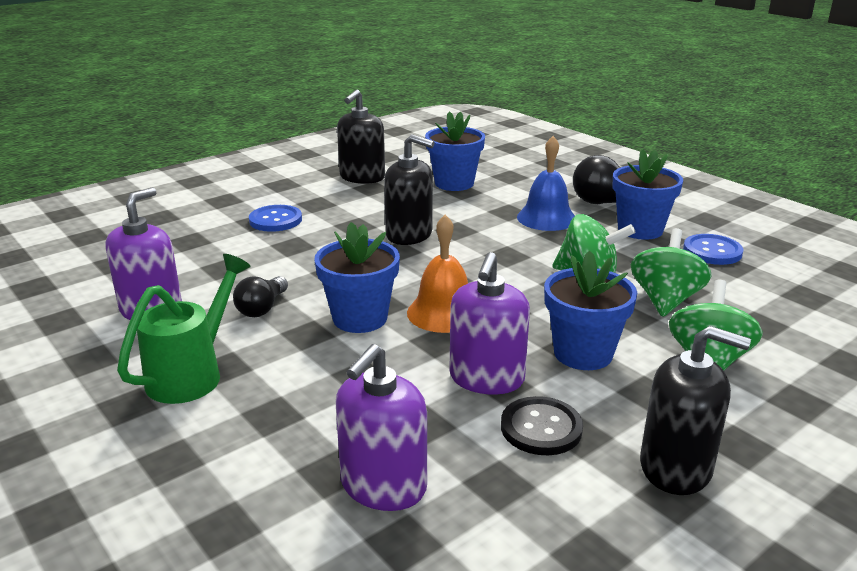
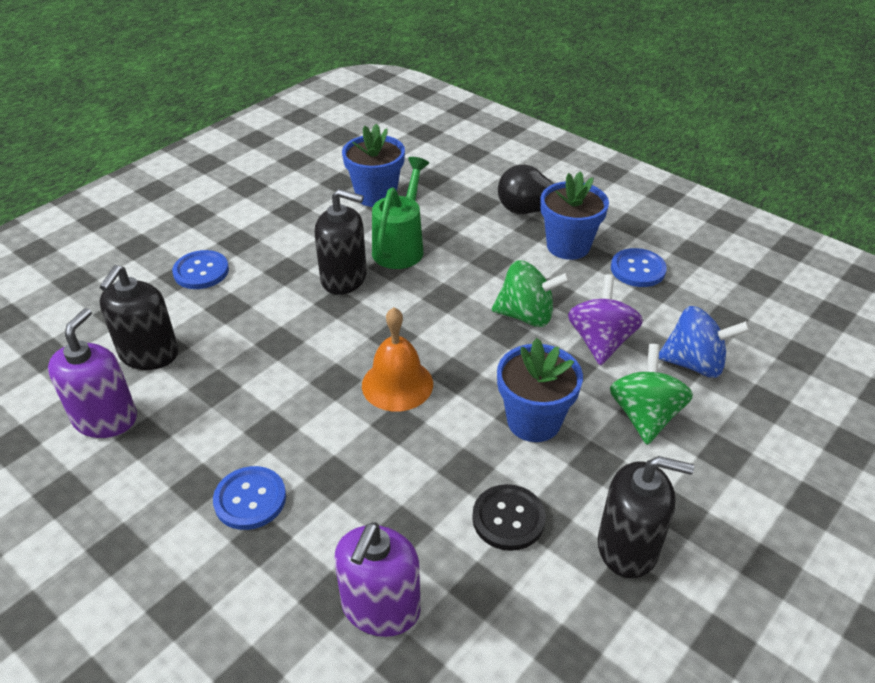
camera: 10 degrees left, 15 degrees up
(193, 373) = (171, 497): green watering can -> green watering can (401, 246)
(262, 308) = (218, 401): black light bulb -> none
(270, 383) = (250, 499): none -> blue button
(360, 318) = (318, 402): blue flower pot -> none
(362, 177) = (278, 195): black soap dispenser -> black soap dispenser (149, 354)
(486, 378) = (451, 465): purple soap dispenser -> none
(546, 218) = (476, 238): blue bell -> none
(665, 300) = (600, 341): green spinning top -> purple spinning top
(769, 326) = (694, 364): none -> blue spinning top

